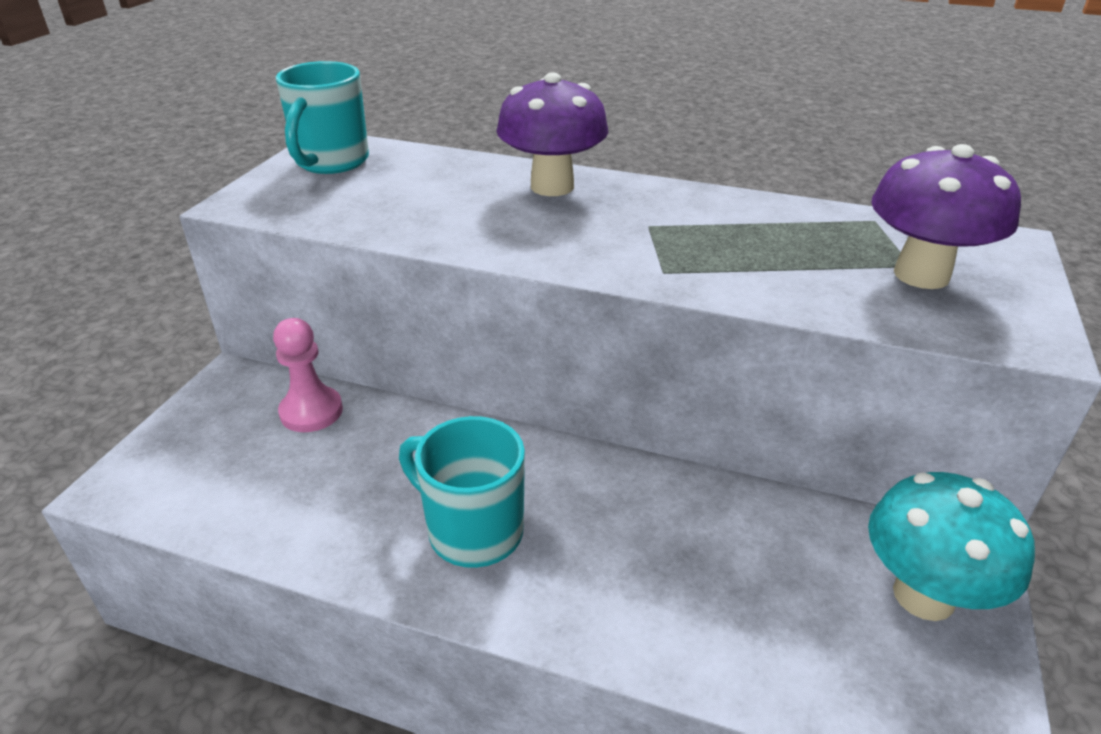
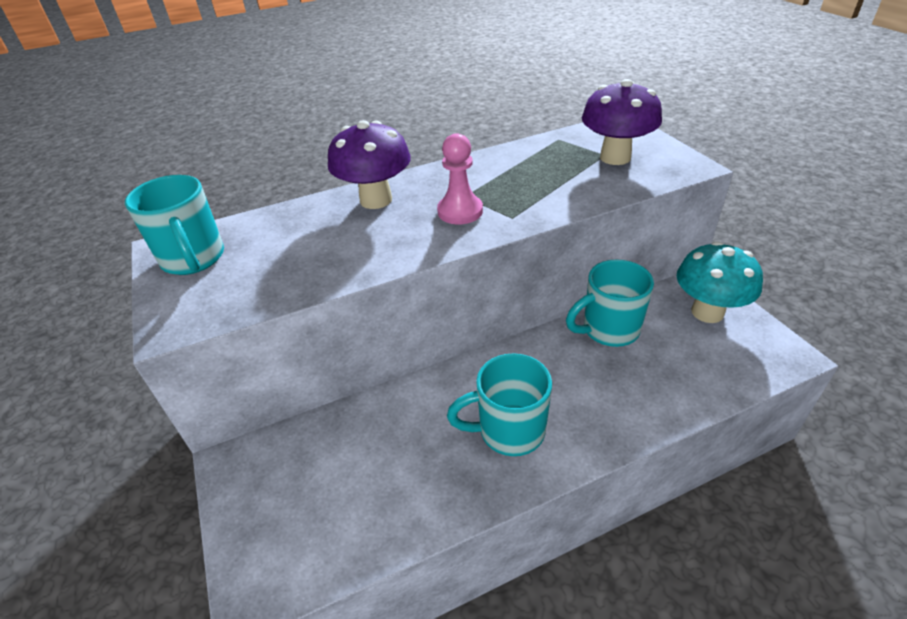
camera: 40 degrees left, 5 degrees up
(311, 411) = (322, 441): pink pawn -> pink pawn (460, 211)
(739, 516) = (608, 330): none -> turquoise mug

